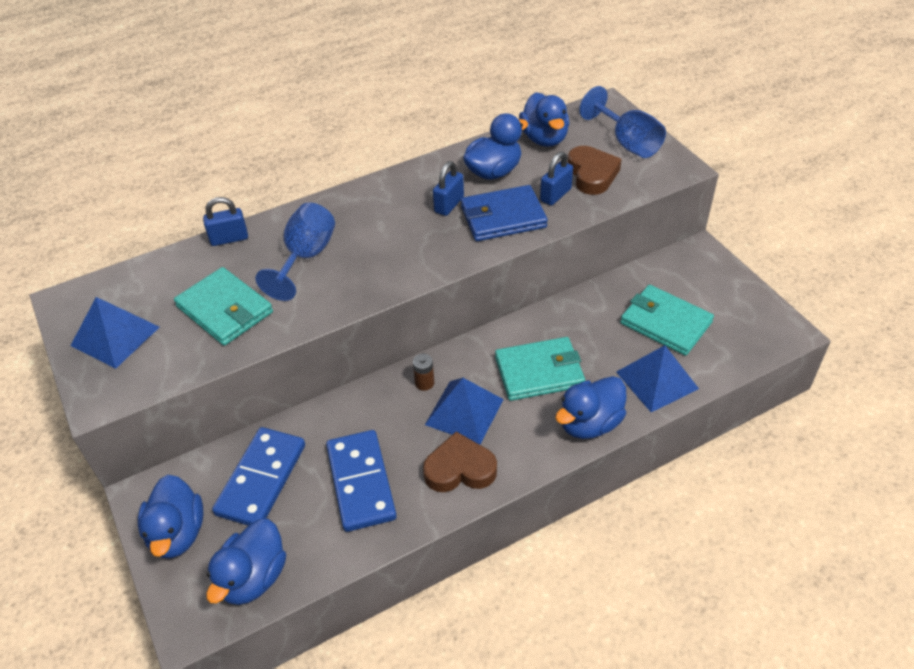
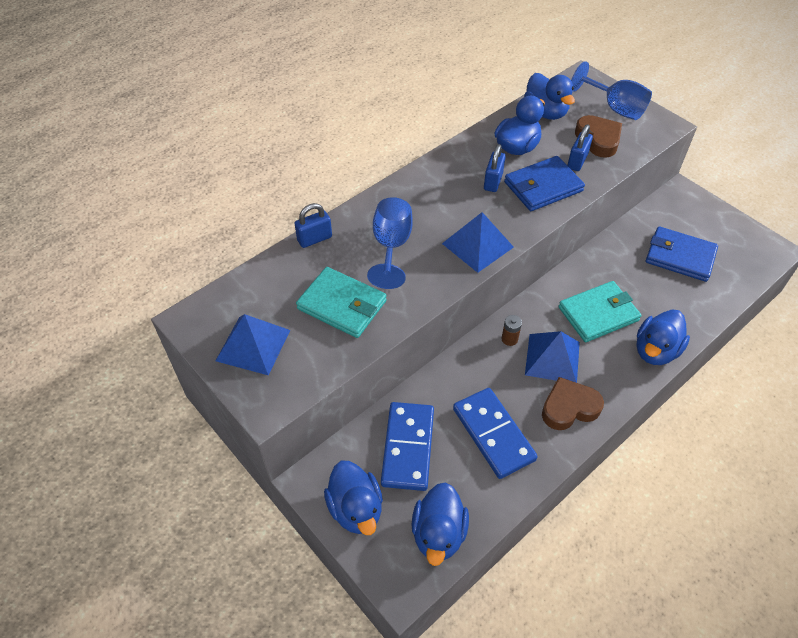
camera: 15 degrees left, 5 degrees up
(657, 380) = (692, 305): blue pyramid -> blue pyramid (478, 245)
(665, 323) = (680, 256): turquoise wallet -> blue wallet

